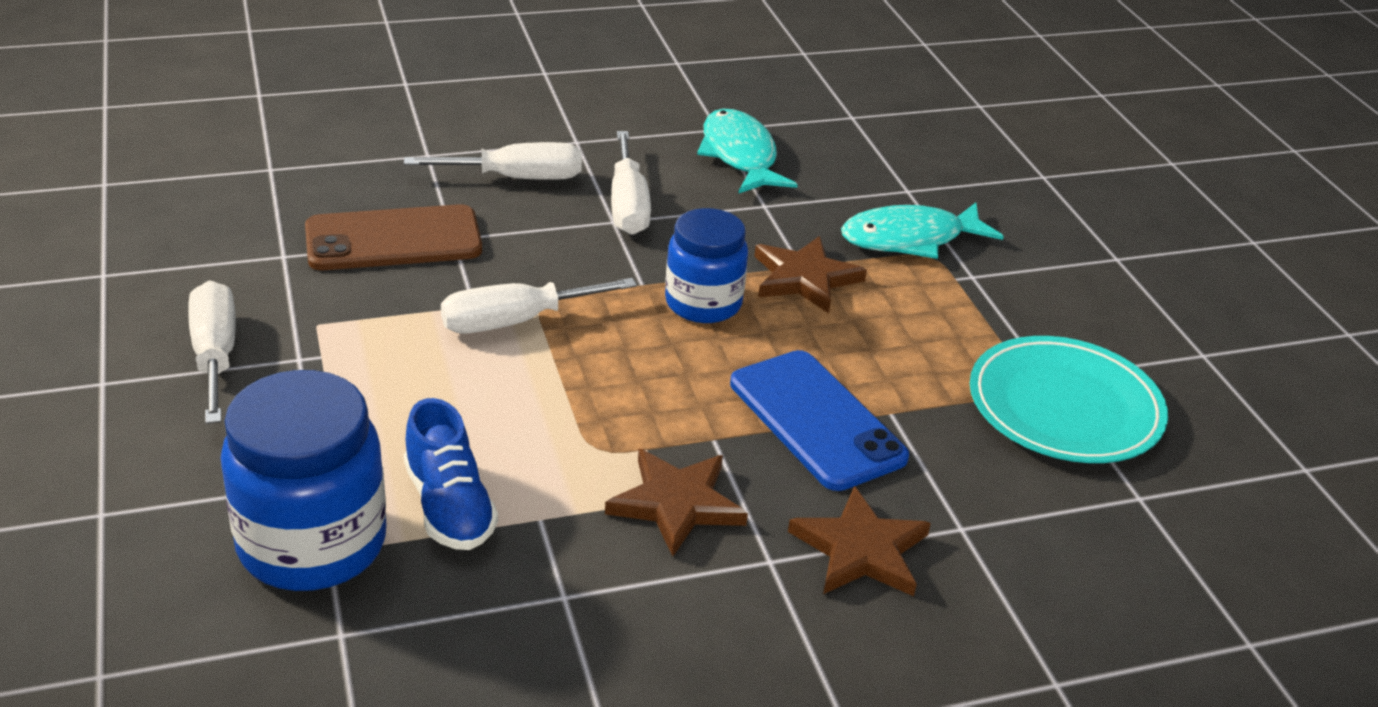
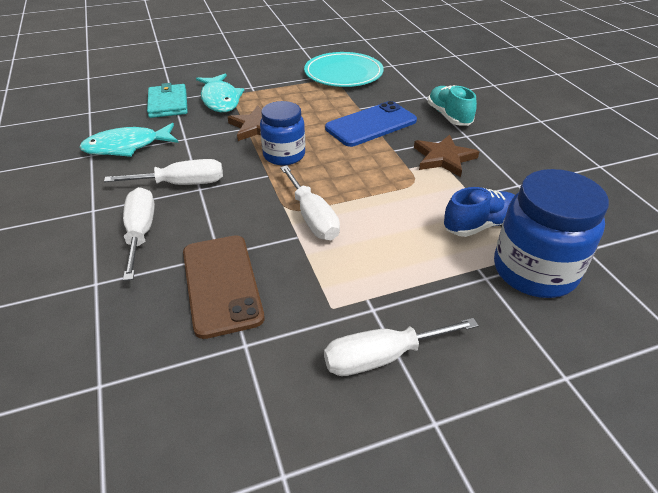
camera: 90 degrees left, 5 degrees up
(861, 550) = (449, 116): brown star -> turquoise shoe
(887, 185) = (168, 104): none -> turquoise wallet

